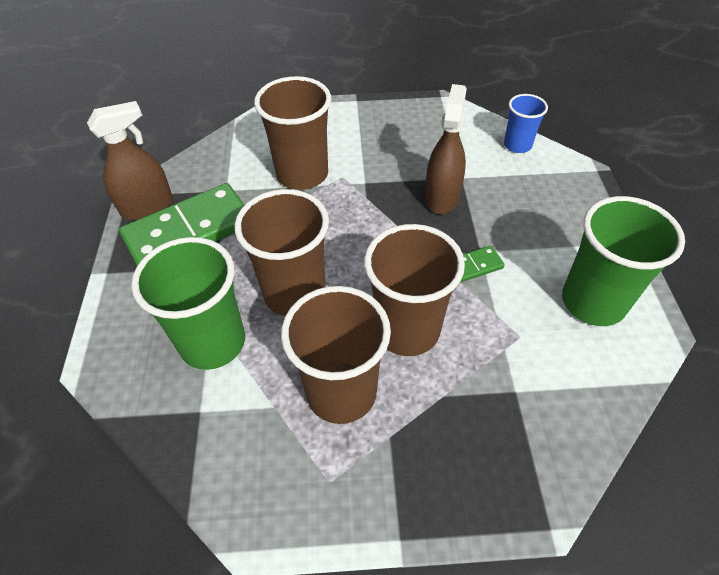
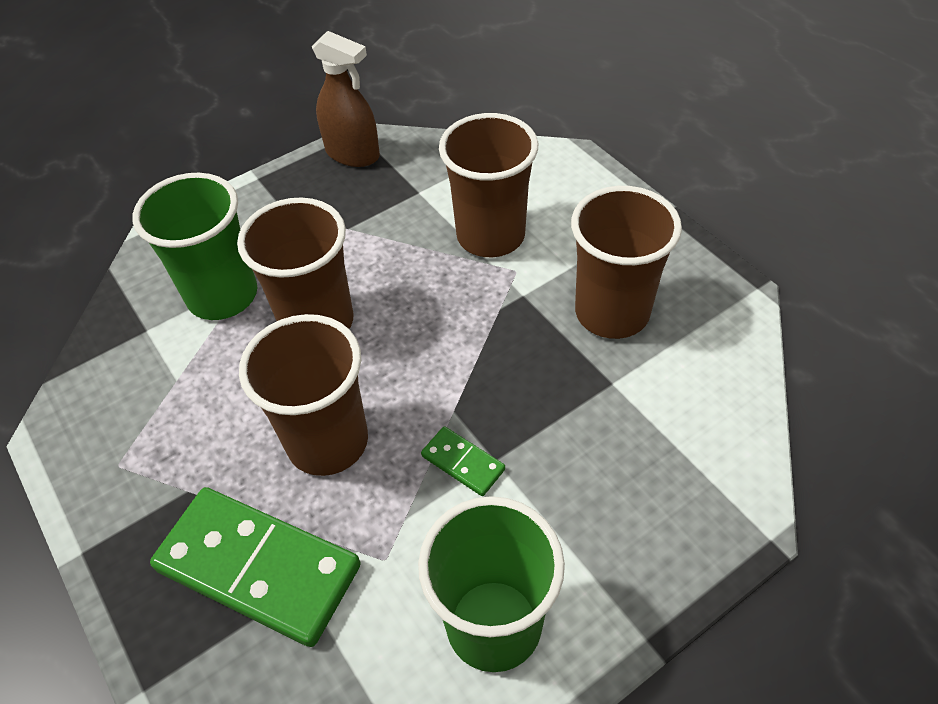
camera: 60 degrees right, 0 degrees up
(189, 231) = (343, 199): green domino -> green domino (259, 567)
(341, 392) = (218, 424): brown cup -> brown cup (612, 312)
(442, 197) = (558, 379): brown spray bottle -> none
(517, 145) = (734, 417): blue cup -> none

